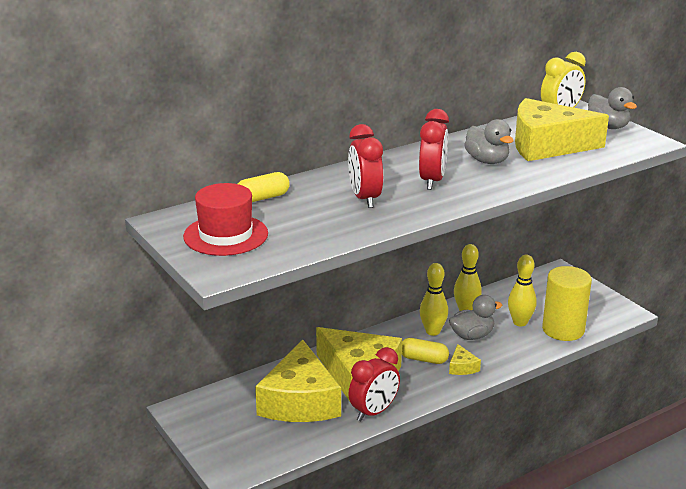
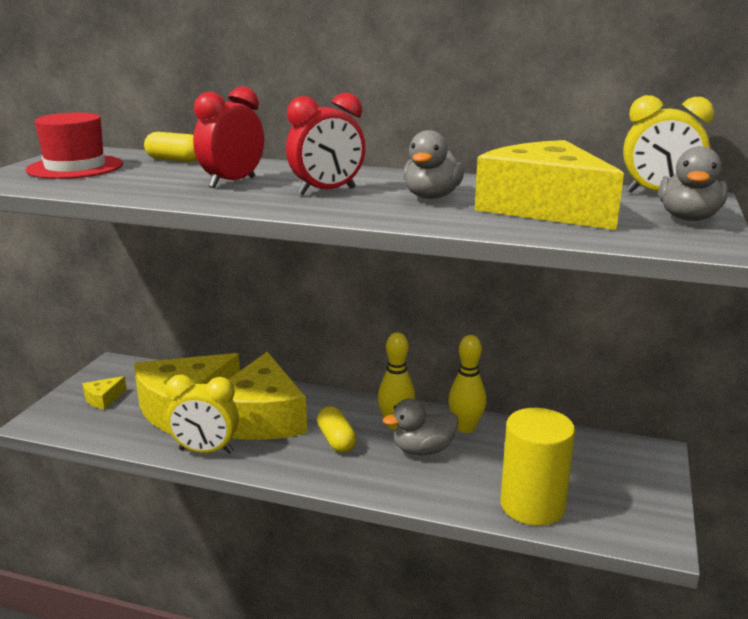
camera: 50 degrees right, 5 degrees down
(374, 412) = (206, 451): red clock -> yellow clock
(462, 367) = (353, 468): yellow cheese -> yellow cheese (103, 399)
(472, 336) = (423, 450): grey duck -> grey duck turned 135 degrees clockwise
(520, 322) = (498, 469): yellow bowling pin -> none

